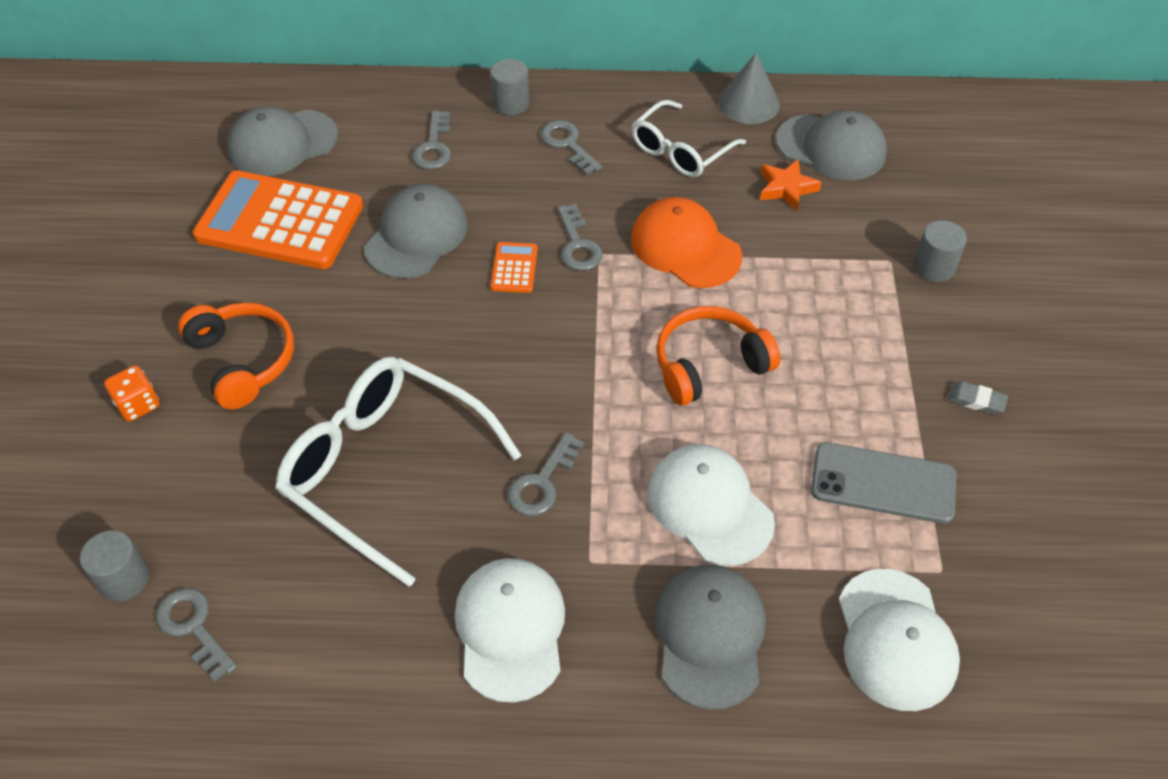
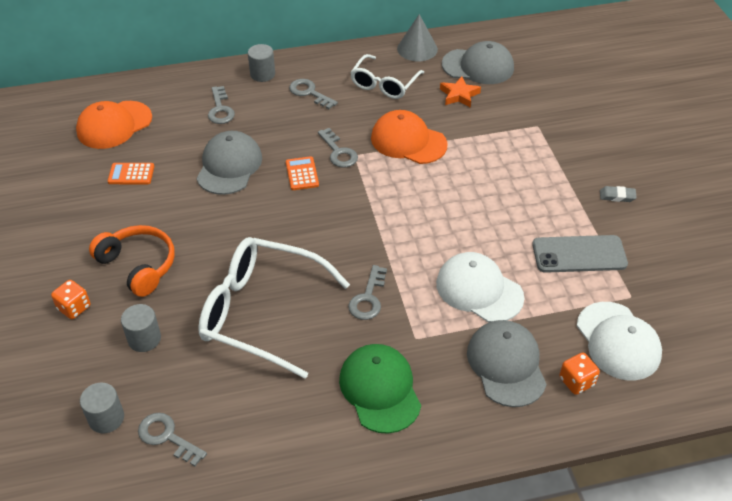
camera: 15 degrees left, 5 degrees down
(280, 221) = (131, 174): orange calculator -> orange calculator, size x0.42
(282, 143) = (114, 125): grey cap -> orange cap
(510, 629) = (380, 389): white cap -> green cap
(709, 364) = (448, 207): orange headphones -> none
(807, 690) = (576, 381): none -> orange dice
(934, 267) = (565, 125): grey cylinder -> grey cylinder (144, 339)

